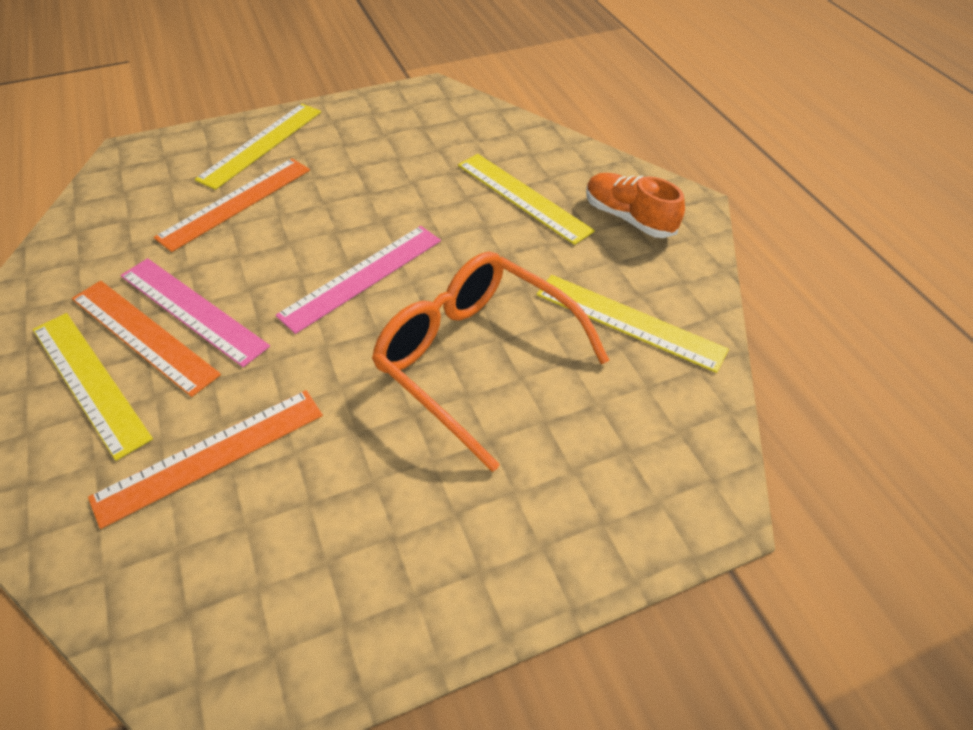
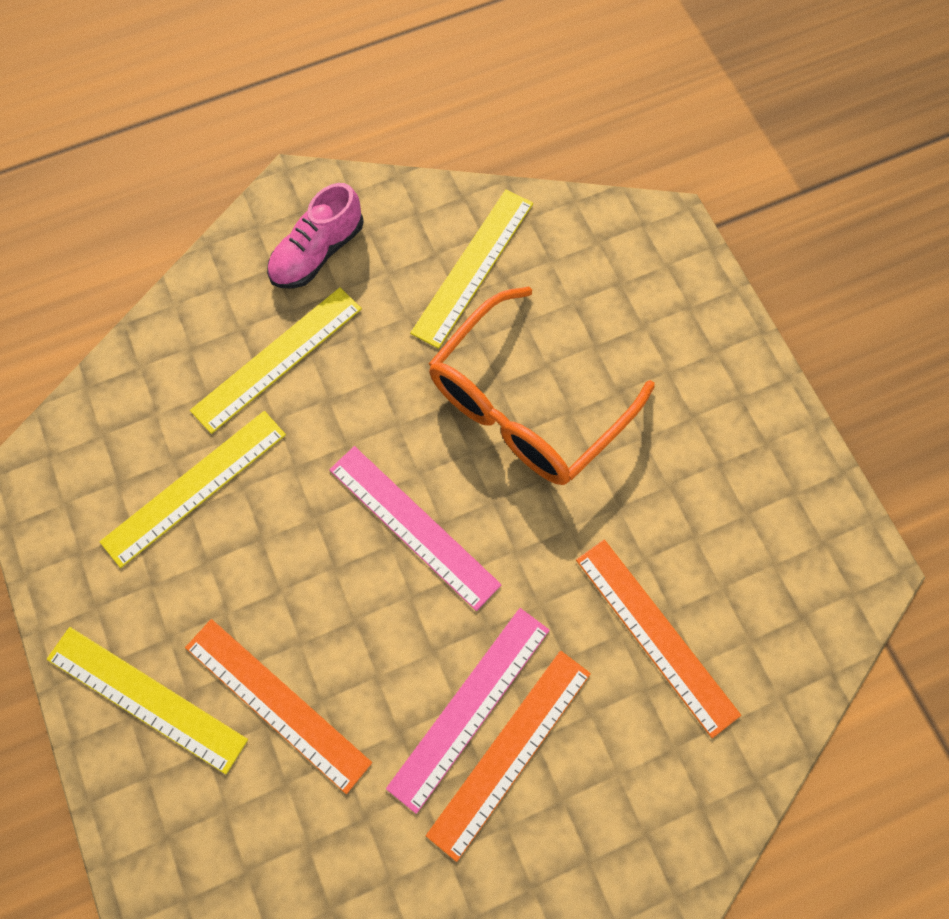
camera: 90 degrees left, 20 degrees up
(90, 381) = (577, 790): yellow ruler -> yellow ruler (194, 487)
(628, 218) = (317, 252): orange shoe -> pink shoe

